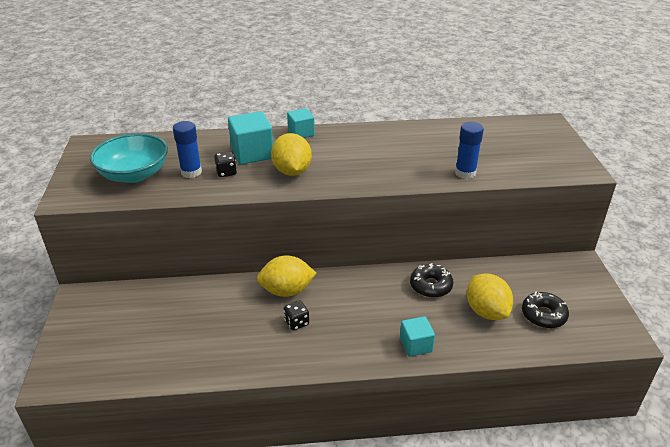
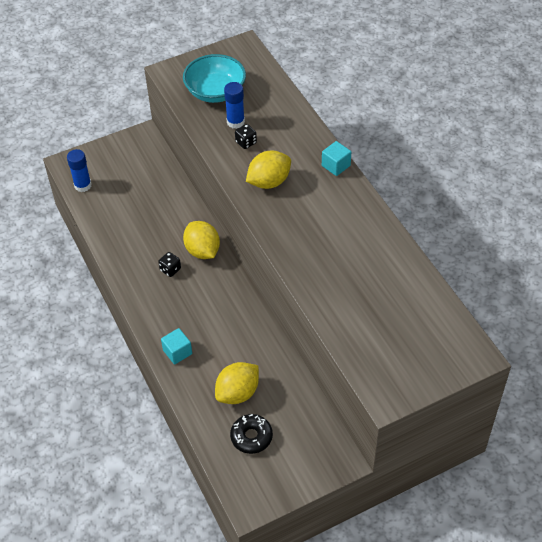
camera: 70 degrees right, 15 degrees up
(252, 153) = (283, 146): turquoise cube -> none
(430, 286) = (252, 345): black donut -> none
(465, 173) = (329, 302): blue glue stick -> blue glue stick (83, 185)

